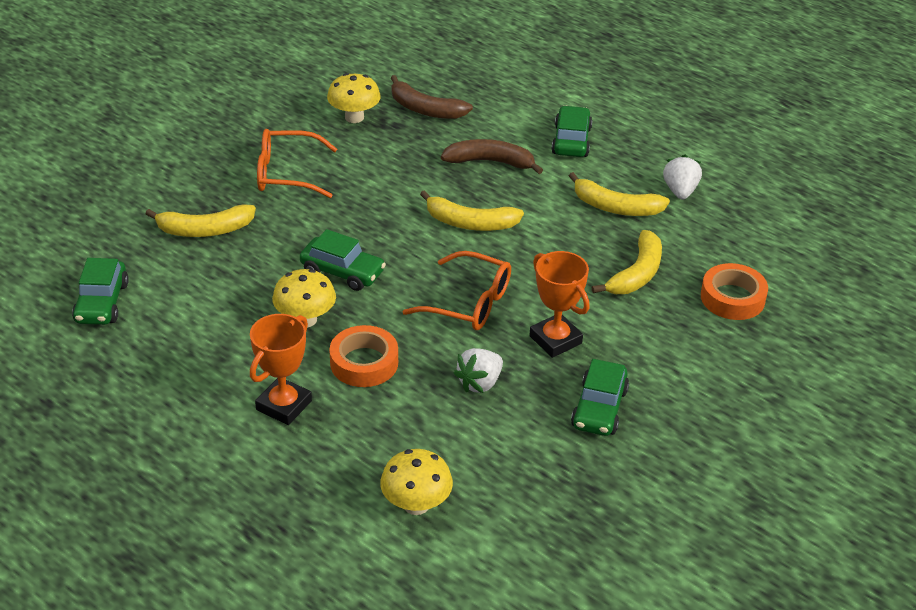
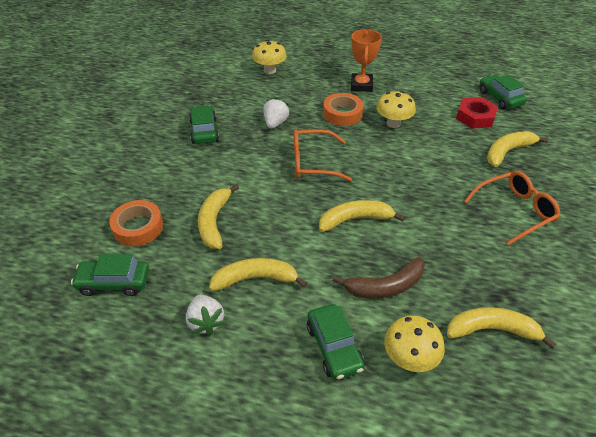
camera: 155 degrees right, 5 degrees up
(179, 287) = (475, 117): none -> red nut
(342, 272) = (402, 155): green car -> green car (114, 282)
(354, 117) = (535, 290): yellow mushroom -> yellow mushroom (409, 358)
(425, 109) = (491, 330): brown banana -> yellow banana
(555, 340) = (247, 158): orange trophy -> none

